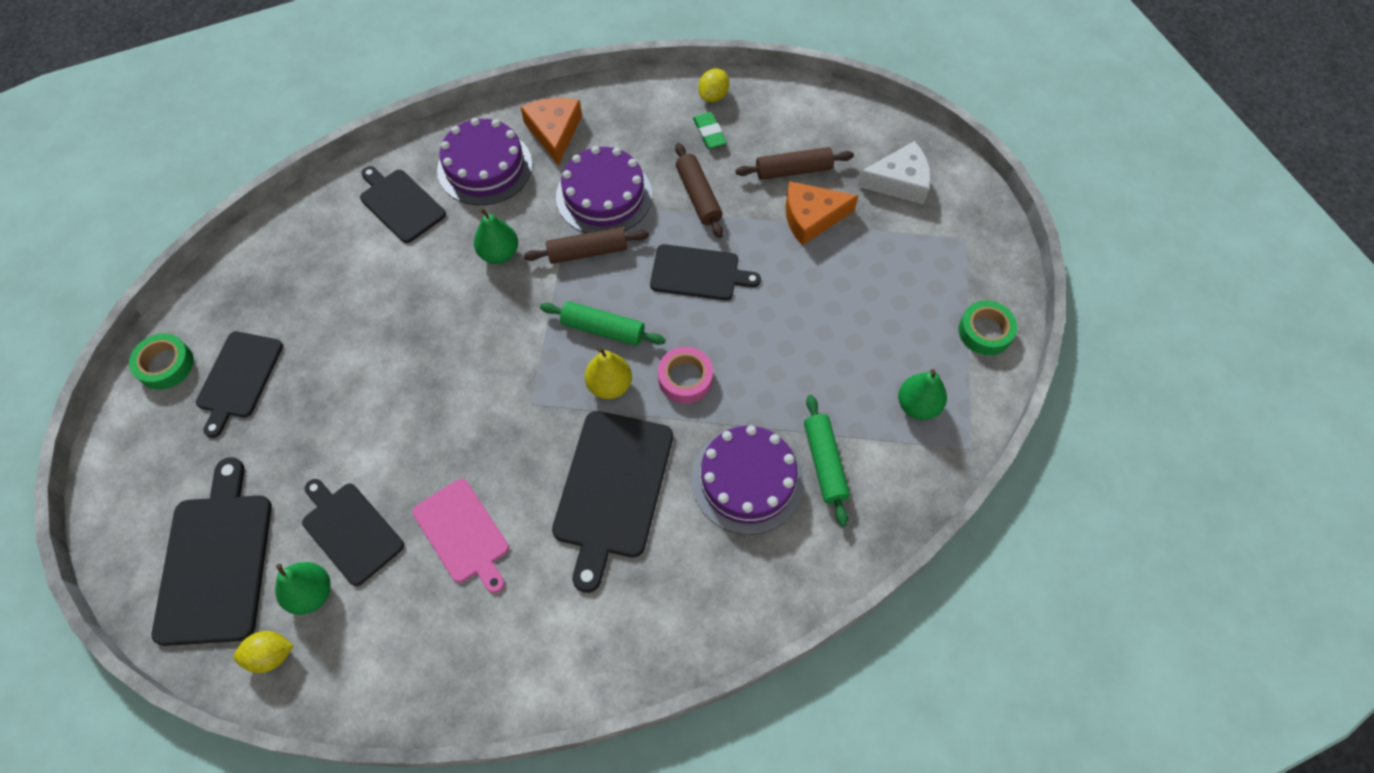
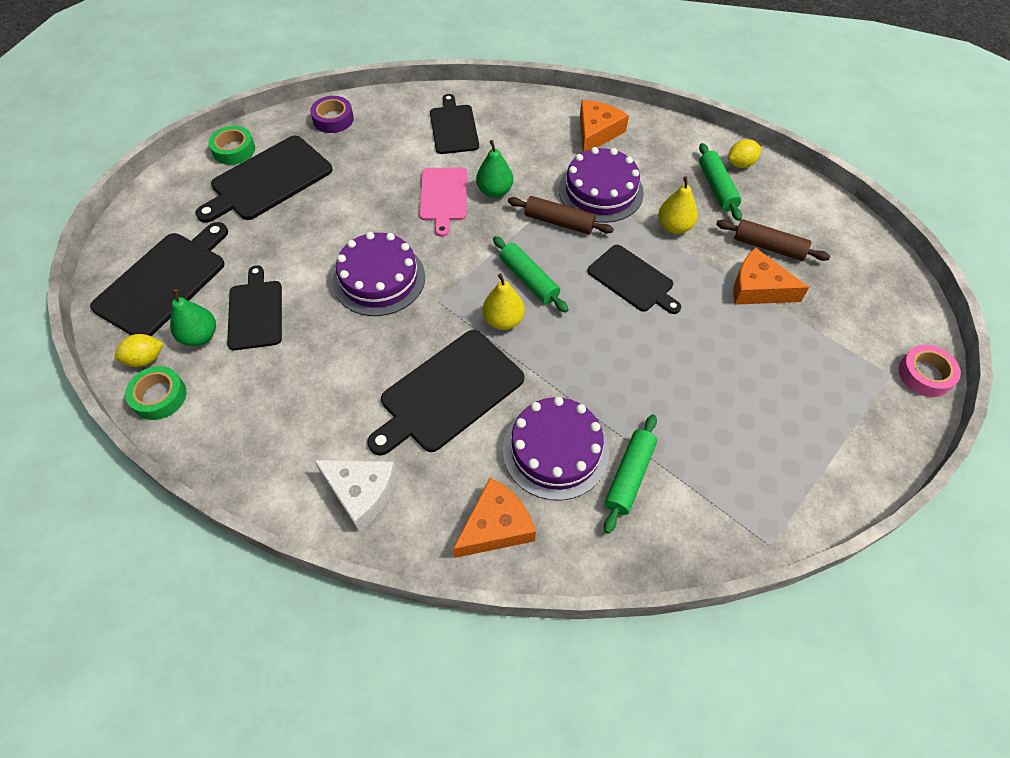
camera: 35 degrees right, 5 degrees down
(239, 378) = (268, 180): black cutting board -> black cutting board, size x1.52
(255, 265) = (333, 119): none -> purple tape
(271, 655) = (145, 359): yellow lemon -> yellow lemon turned 45 degrees counterclockwise
(463, 534) = (323, 359): pink cutting board -> pink cutting board (443, 197)
(485, 167) = (529, 132): purple cake -> purple cake (379, 279)
(685, 378) = (564, 348): pink tape -> pink tape (925, 374)
(698, 196) = (674, 227): brown rolling pin -> yellow pear
(709, 133) = (717, 187): green eraser -> green rolling pin
(747, 583) = (496, 526): none -> orange cheese
(899, 182) = (859, 300): white cheese -> white cheese (361, 492)
(917, 405) = (746, 481): green pear -> none
(985, 332) = (855, 459): green tape -> green tape (159, 396)

